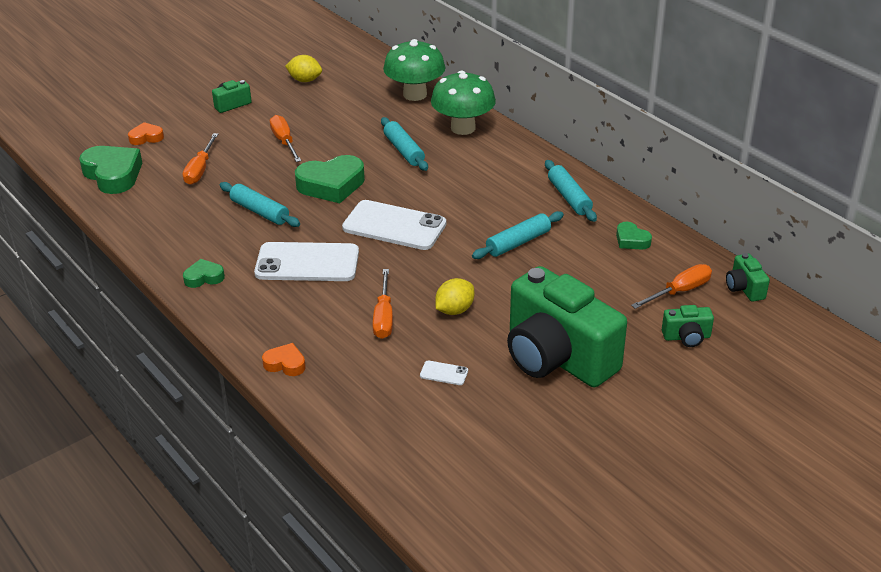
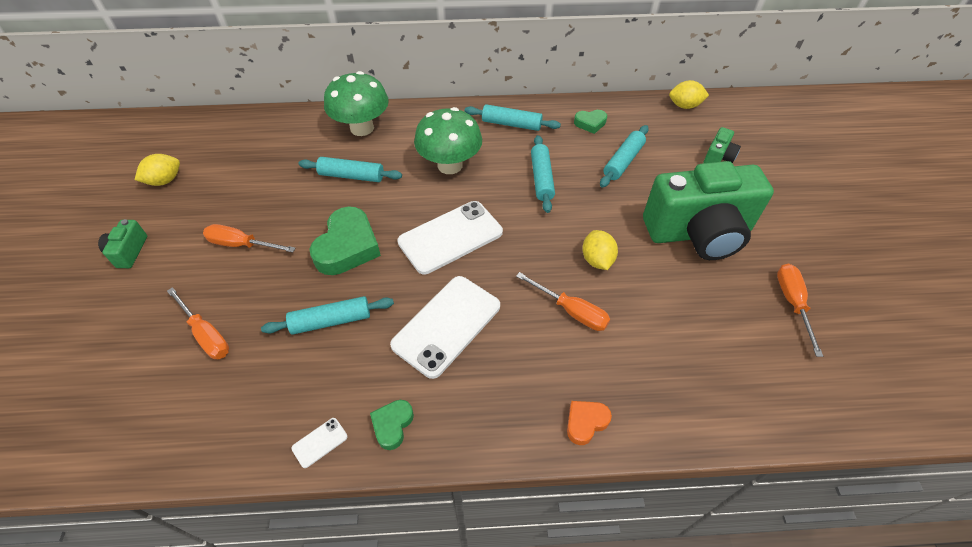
camera: 55 degrees left, 15 degrees up
(113, 174) = (116, 422): green heart -> none
(146, 137) = (88, 354): orange heart -> none
(415, 94) = (281, 128): green mushroom -> green mushroom (450, 165)
(444, 373) = (674, 310): white phone -> white phone (320, 442)
(601, 279) = (623, 161): none -> turquoise rolling pin
(679, 291) = (666, 133): orange screwdriver -> orange screwdriver (792, 303)
(744, 288) = (684, 106): green camera -> yellow lemon

